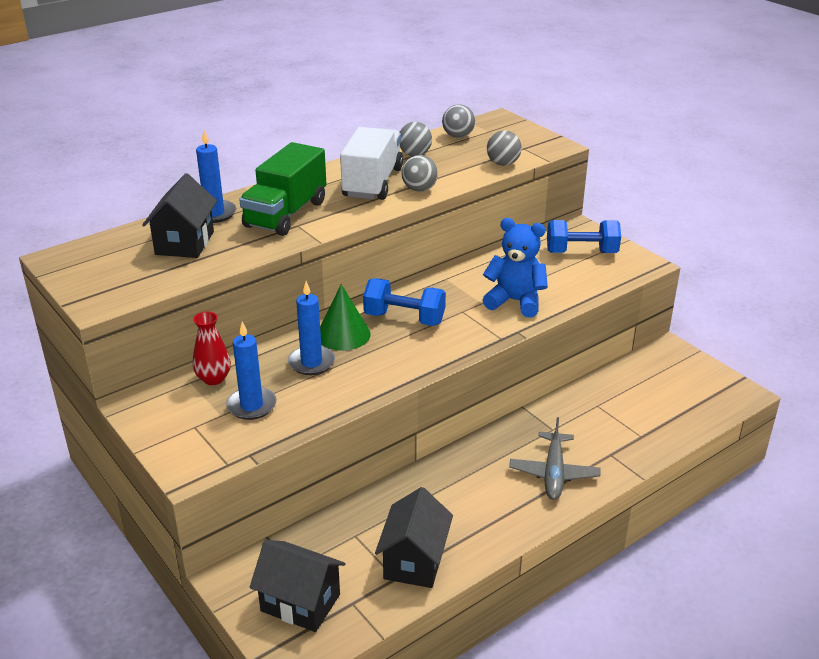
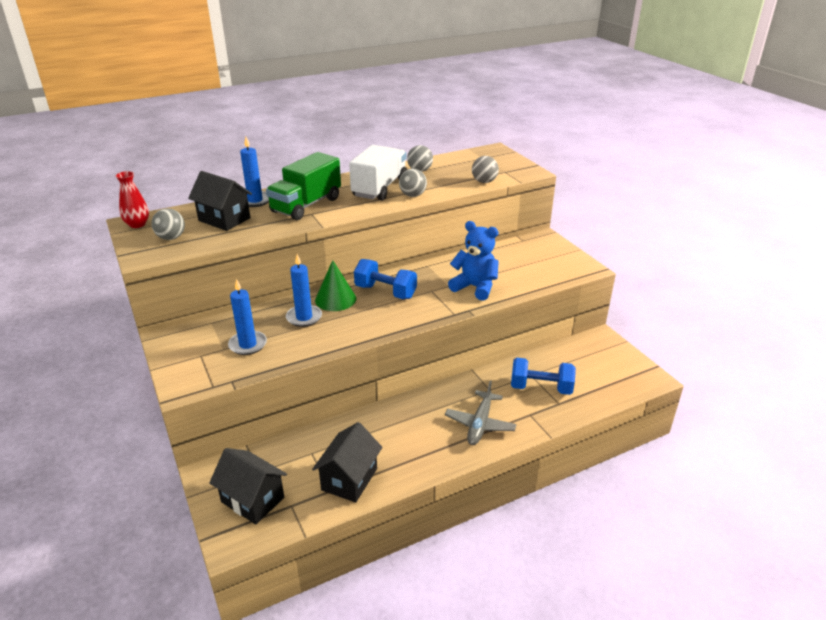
camera: 10 degrees right, 0 degrees up
(184, 243) = (224, 219): black house -> black house turned 75 degrees counterclockwise
(213, 379) = (228, 322): red vase -> red vase (137, 224)
(458, 136) = (458, 160): grey ball -> grey ball (171, 238)
(581, 252) = (539, 255): blue dumbbell -> blue dumbbell (541, 388)

